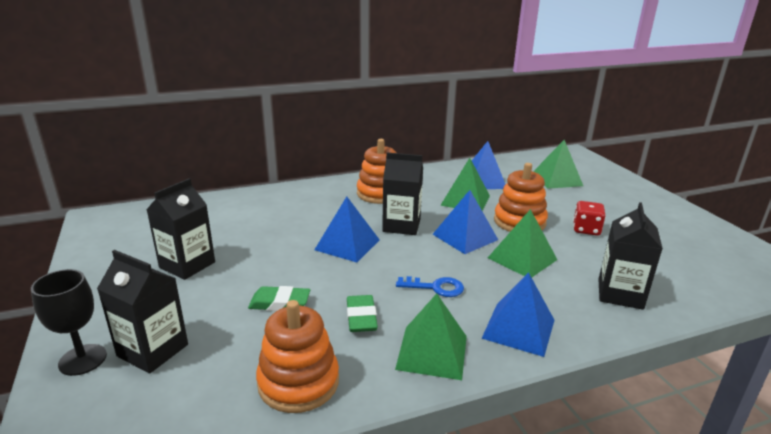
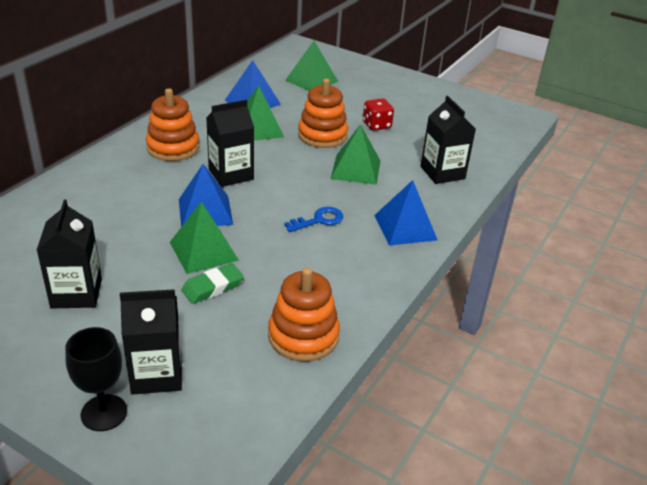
camera: 40 degrees left, 10 degrees up
(361, 317) = (291, 268): green eraser -> none
(432, 352) = (368, 270): green pyramid -> green pyramid (203, 251)
(465, 237) = (294, 166): blue pyramid -> none

